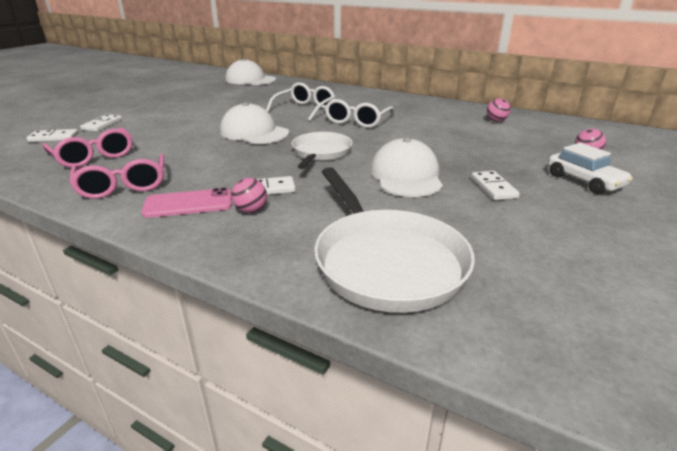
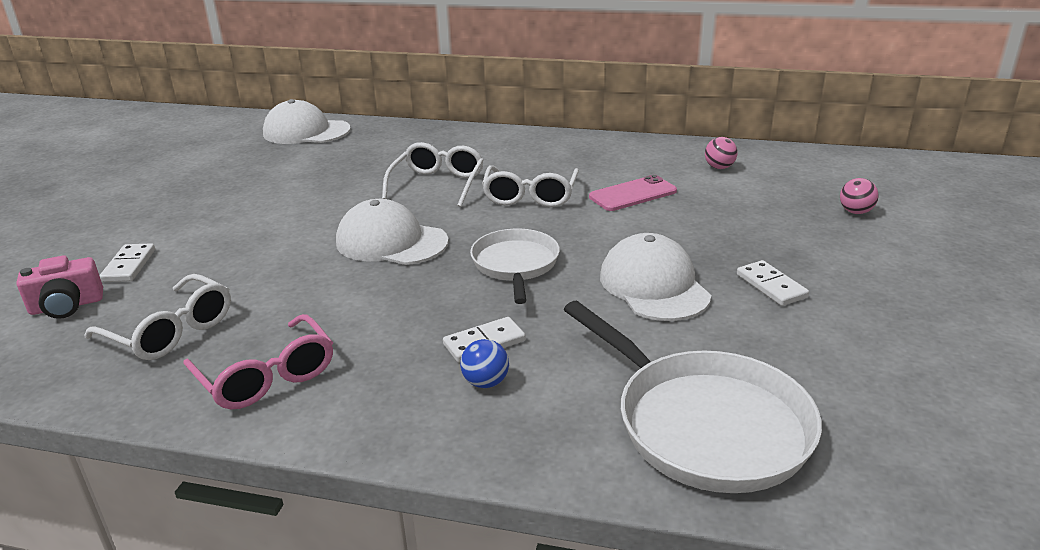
camera: 15 degrees left, 0 degrees up
(54, 138) = (67, 306): white domino -> pink camera
(94, 156) = (171, 331): pink glasses -> white glasses
(188, 204) = (390, 389): pink phone -> pink phone (633, 194)
(251, 210) = (485, 382): pink ball -> blue ball
(584, 181) = (870, 256): white car -> none

